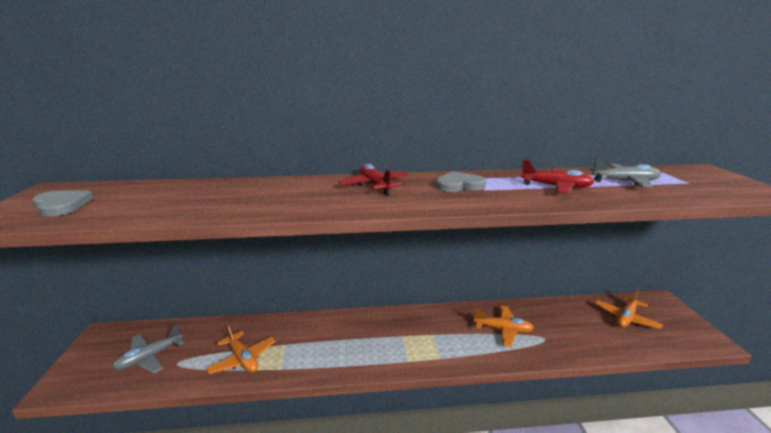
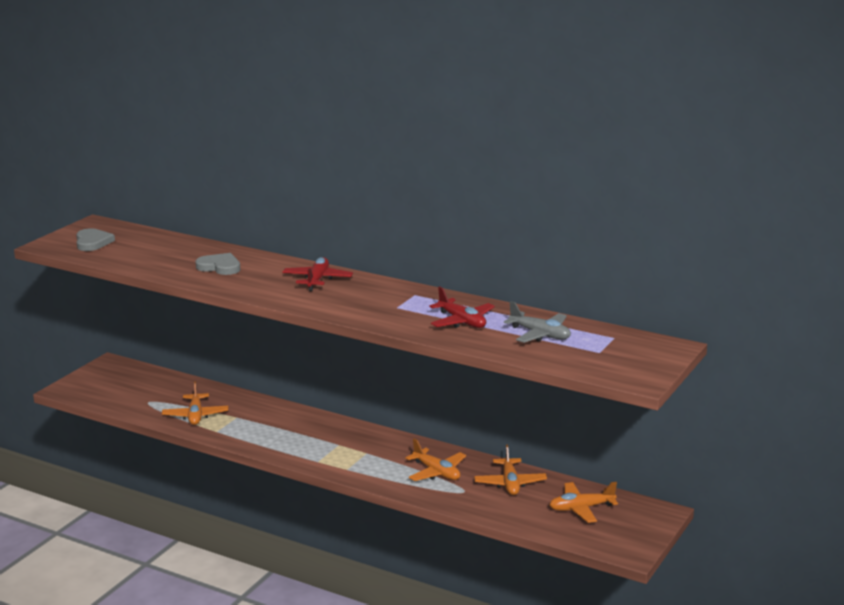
camera: 35 degrees right, 0 degrees up
(149, 357) = (132, 391): grey plane -> none
(459, 185) = (384, 298): grey heart -> grey heart (220, 267)
(558, 317) = (510, 483): none -> orange plane

